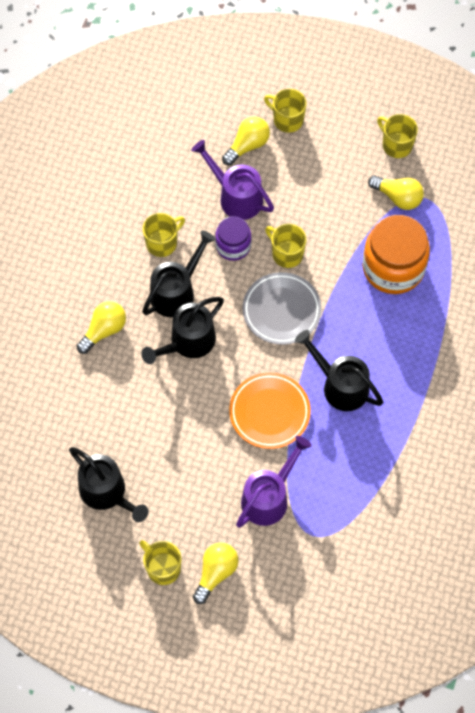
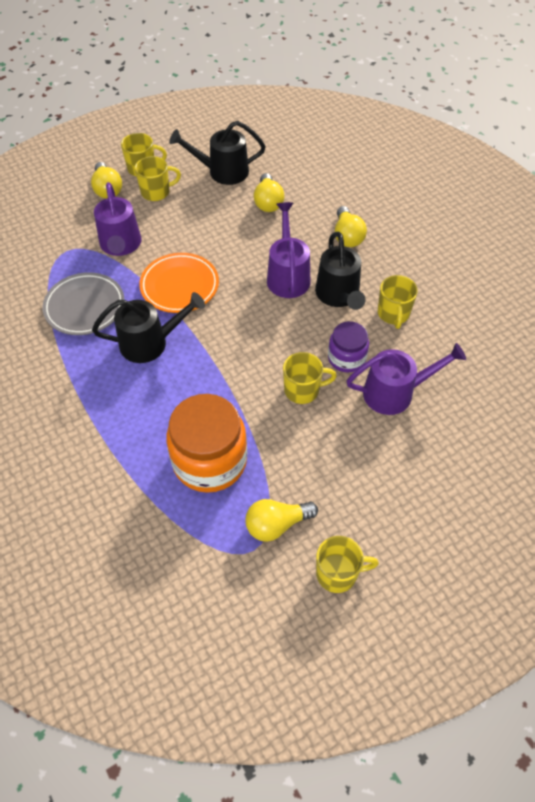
camera: 130 degrees right, 10 degrees down
(187, 343) = (287, 275): black watering can -> purple watering can
(247, 145) = (445, 439): yellow light bulb -> yellow light bulb (268, 202)
(281, 310) = (254, 350): grey plate -> grey plate (85, 307)
(287, 120) = (450, 494): yellow mug -> yellow mug (156, 192)

